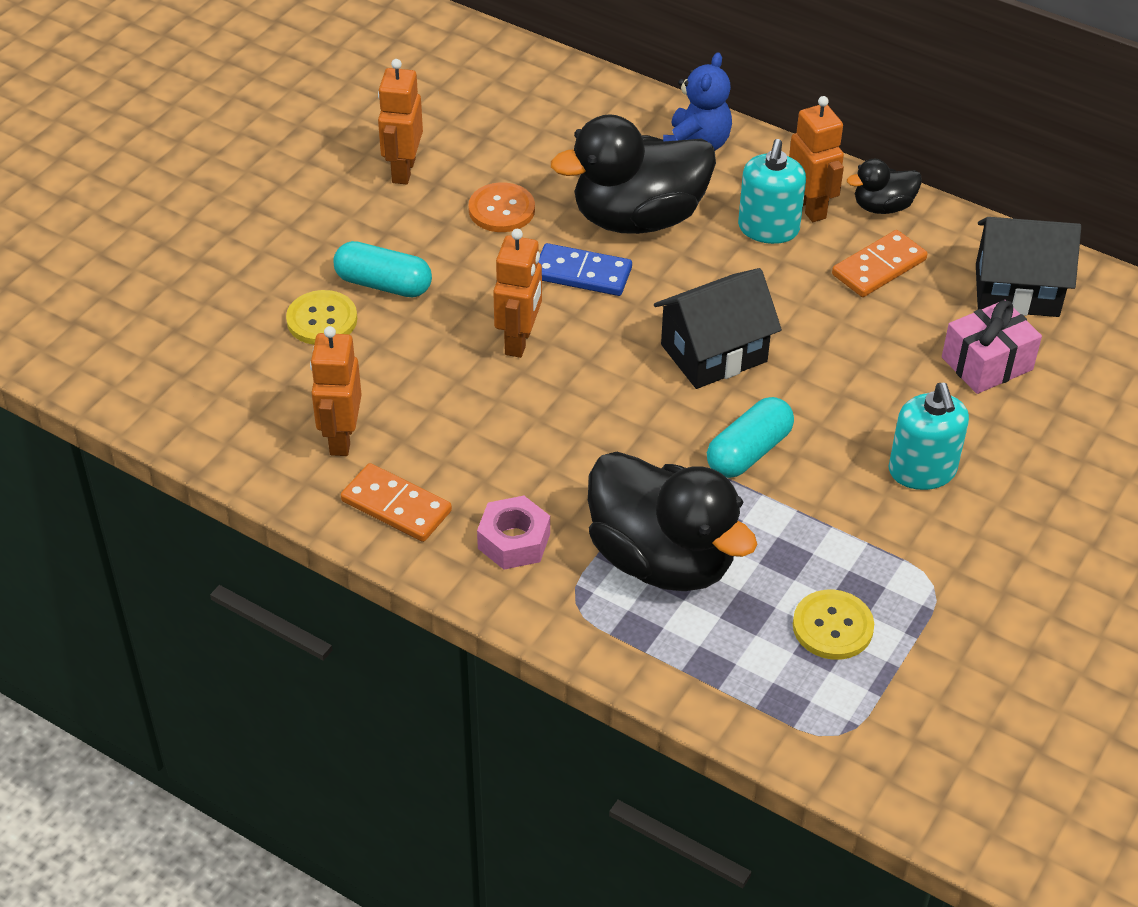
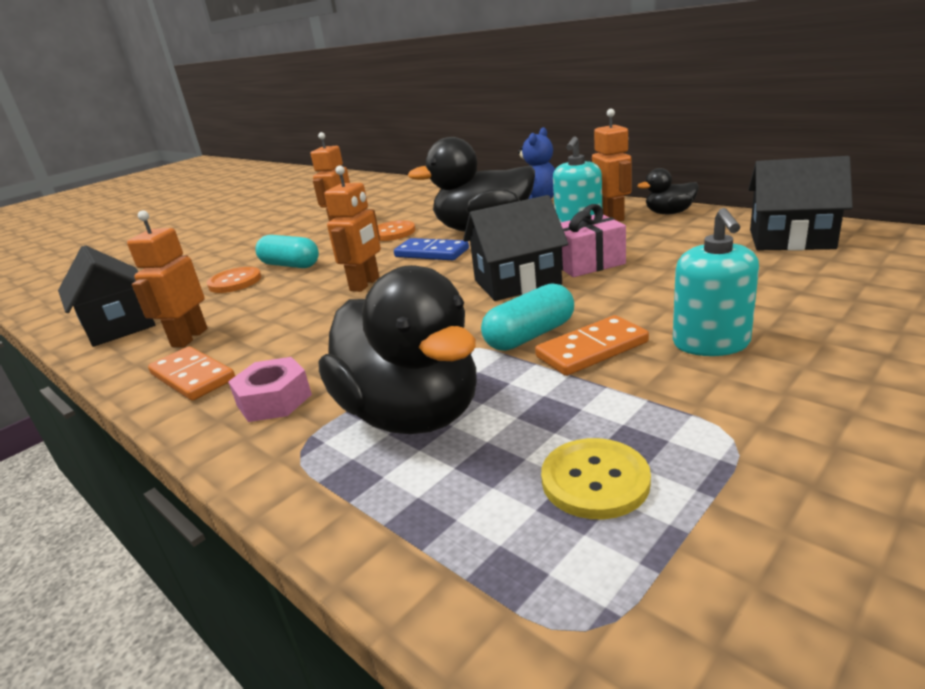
camera: 15 degrees right, 20 degrees down
(218, 409) = (119, 325): none -> black house
(322, 320) = (235, 282): yellow button -> orange button
(879, 267) = (665, 236): orange domino -> orange domino (592, 349)
(987, 363) = (771, 276): pink gift -> pink gift (587, 263)

